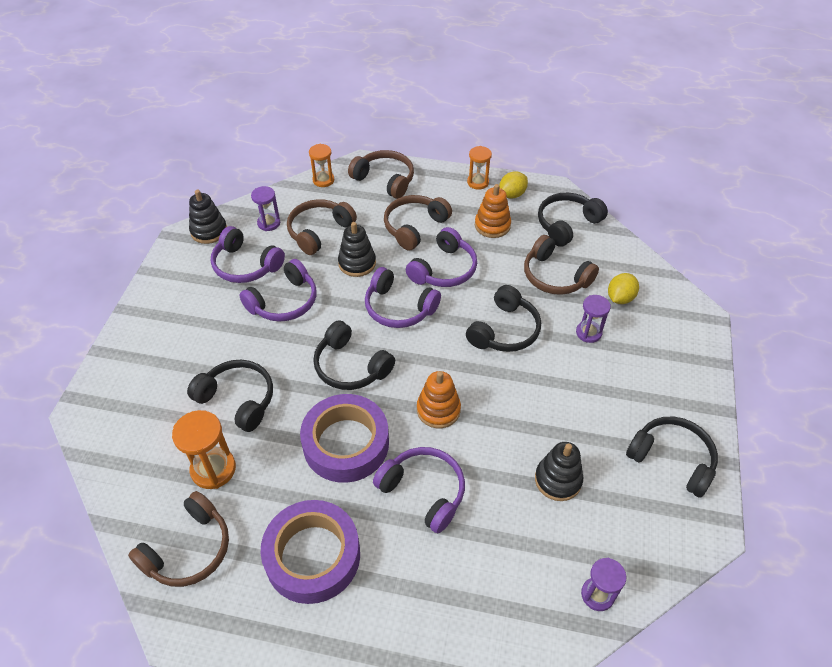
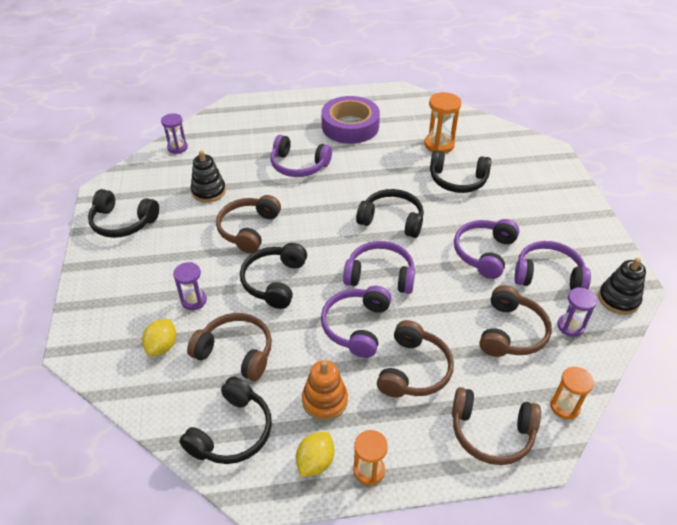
camera: 160 degrees right, 5 degrees down
(188, 549) = (420, 114): brown headphones -> brown headphones (249, 229)
(346, 443) = (364, 176): purple tape -> none
(357, 263) = (446, 308): black stacking toy -> none
(438, 410) = (308, 209): orange stacking toy -> none

